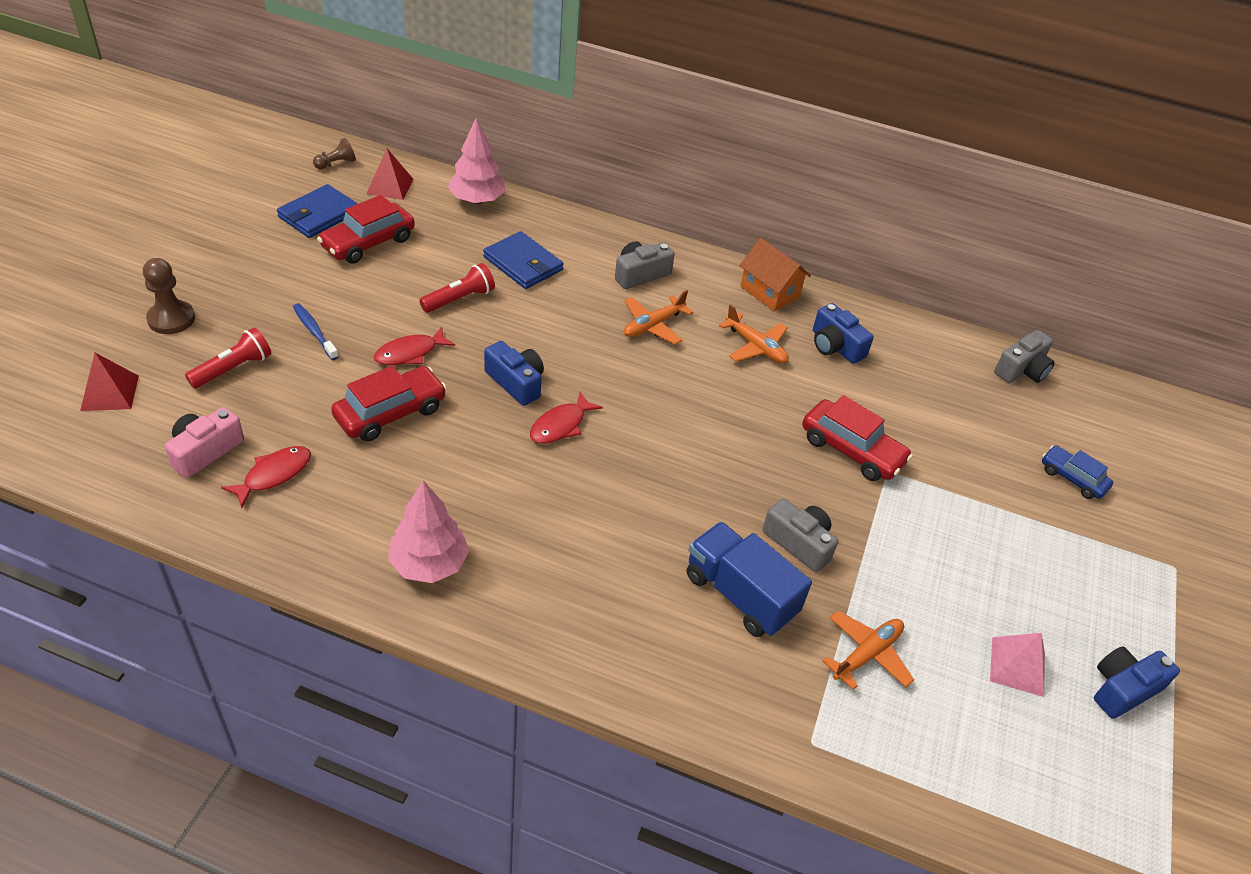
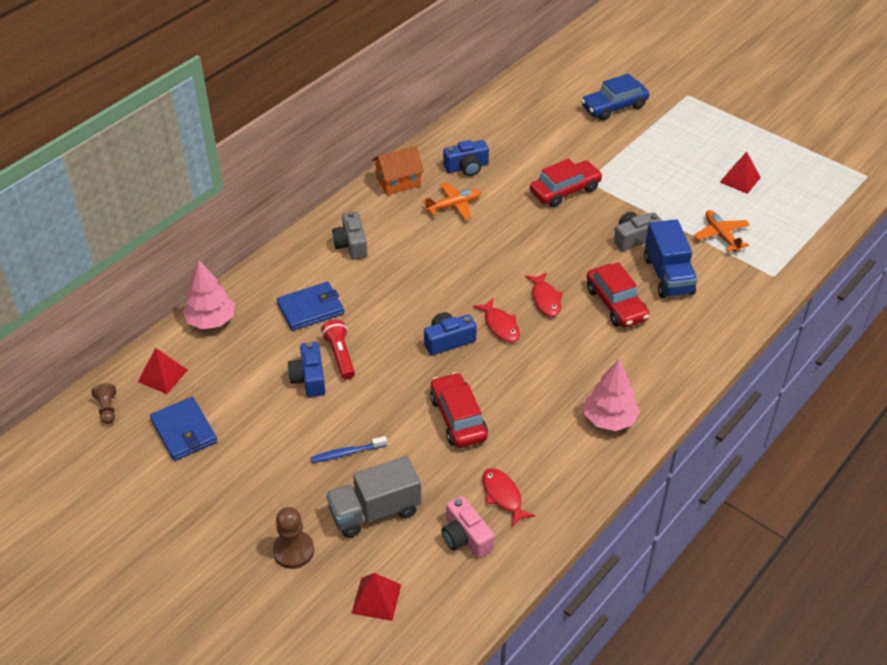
camera: 65 degrees left, 0 degrees up
(233, 369) = (375, 511): red flashlight -> grey truck
(368, 243) = (241, 402): red car -> red car (616, 304)
(410, 353) = (394, 396): red fish -> red fish (545, 299)
(653, 326) = (413, 252): orange plane -> none
(740, 595) = (668, 276): blue truck -> blue truck turned 75 degrees counterclockwise
(1017, 666) = (740, 180): pink pyramid -> red pyramid
(1022, 370) = (518, 92): grey camera -> none
(1072, 478) = (614, 107): blue car -> blue car, size x1.57
(1123, 689) = (761, 147): blue camera -> blue camera (309, 378)

